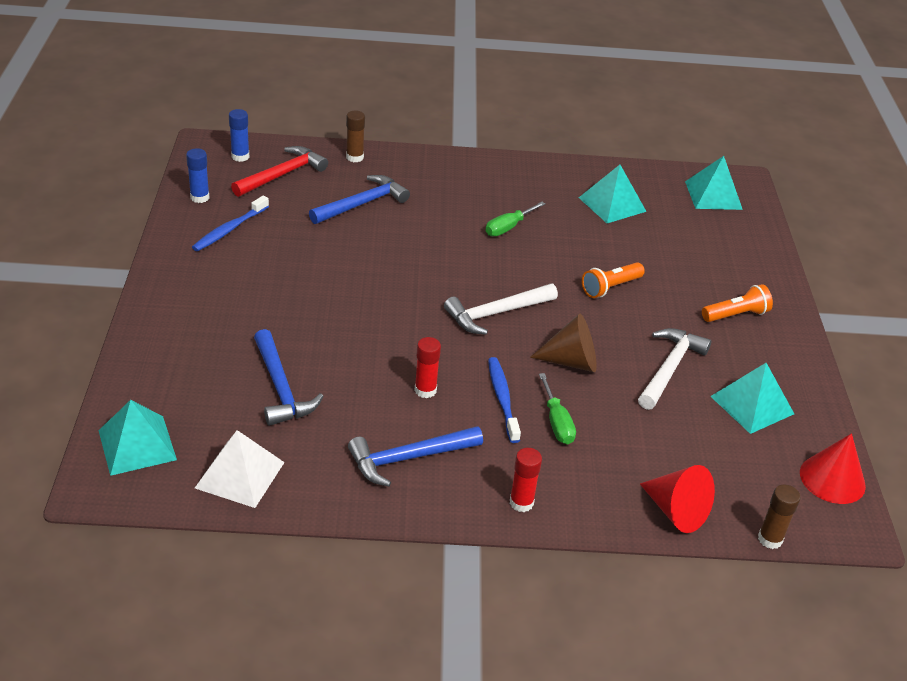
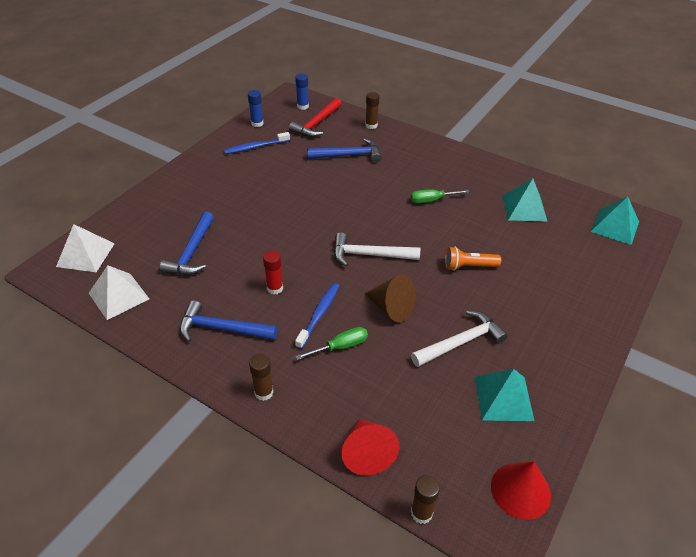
camera: 35 degrees right, 5 degrees up
(137, 445) = (85, 255): turquoise pyramid -> white pyramid
(282, 175) = (317, 124): red hammer -> red hammer turned 135 degrees clockwise
(521, 503) = (264, 392): red glue stick -> brown glue stick
(556, 422) = (341, 346): green screwdriver -> green screwdriver turned 135 degrees counterclockwise
(736, 315) = (553, 323): orange flashlight -> none

